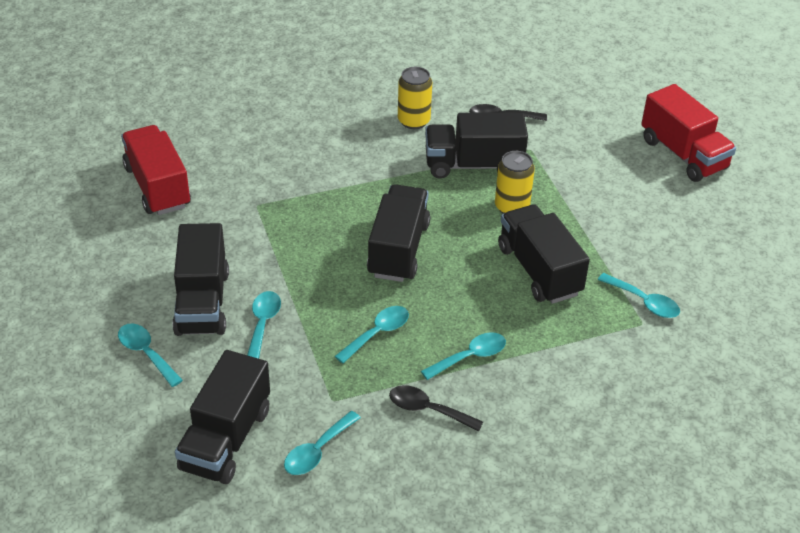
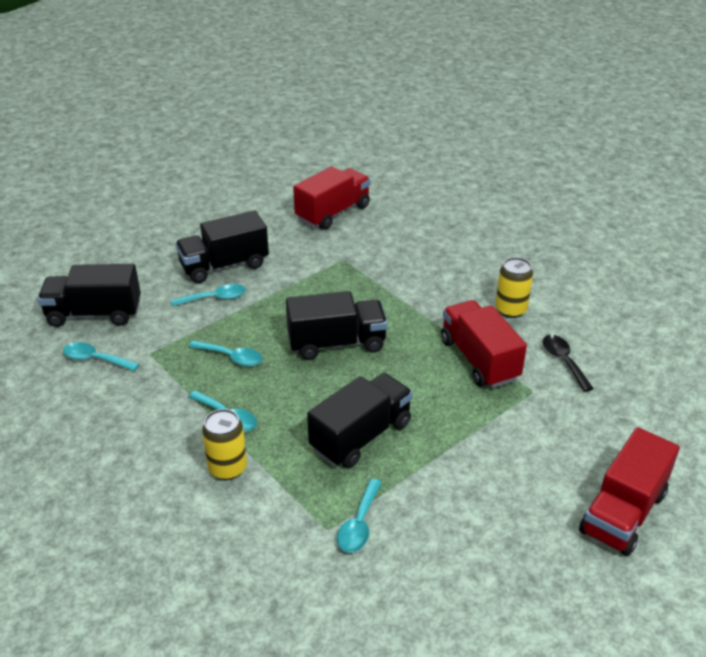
camera: 70 degrees right, 5 degrees down
(146, 353) = (164, 257): turquoise spoon -> none
(428, 410) = (157, 407): black spoon -> none
(473, 165) = (479, 360): black truck -> red truck
(511, 207) = (438, 398): yellow can -> yellow can (227, 468)

